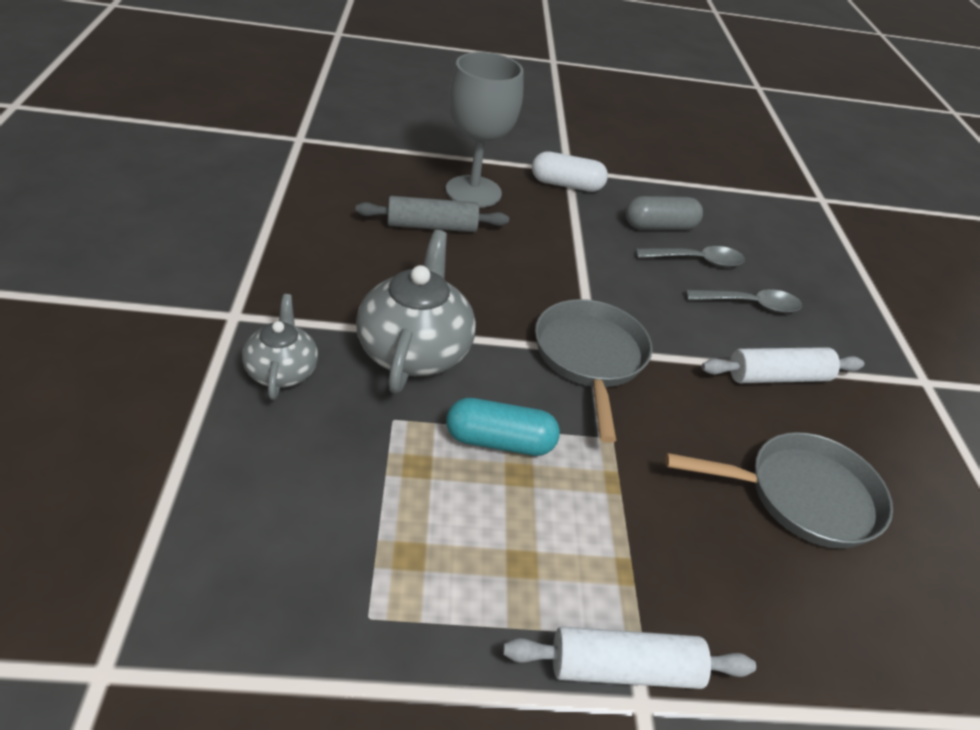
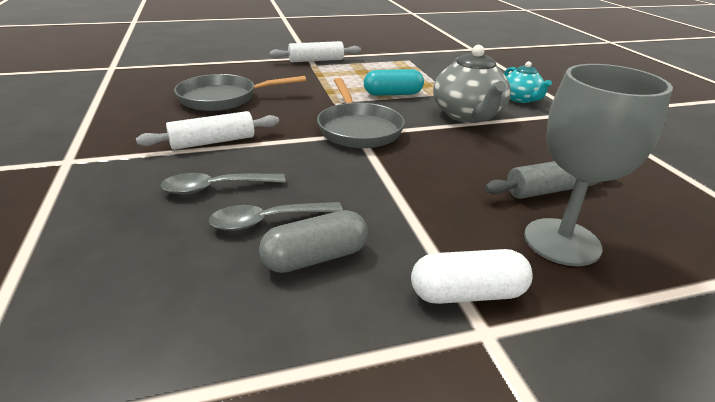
camera: 170 degrees right, 10 degrees down
(282, 371) = (521, 99): grey teapot -> turquoise teapot

